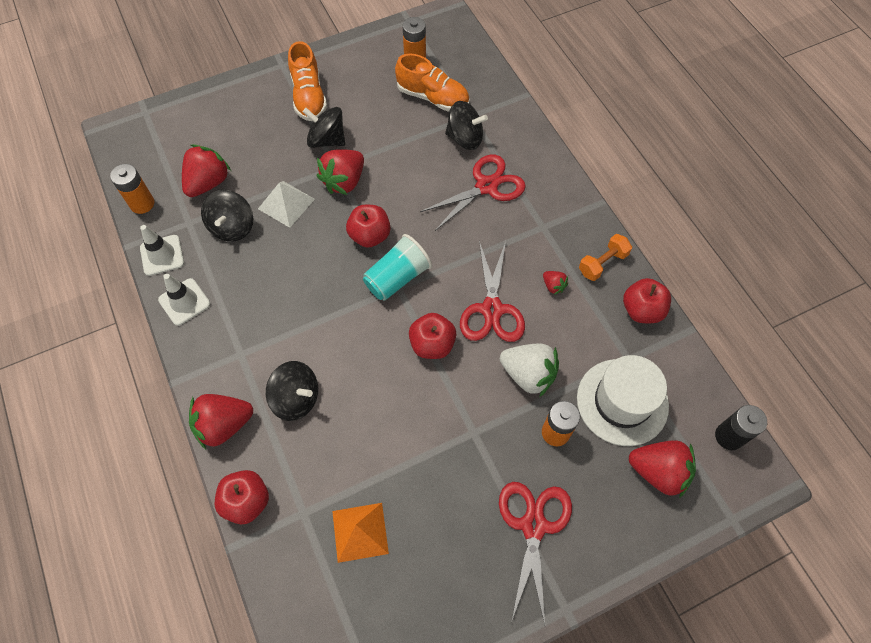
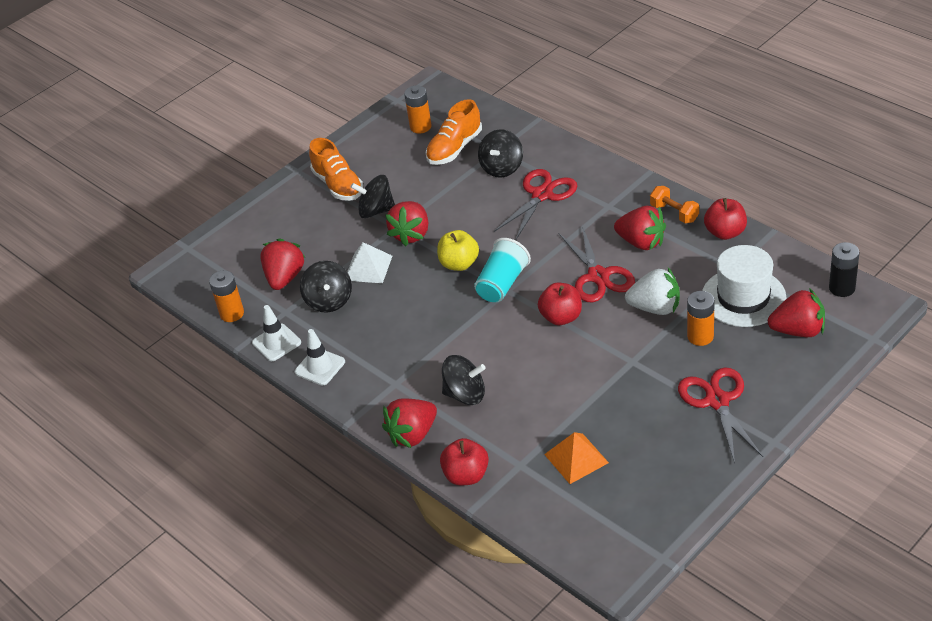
camera: 15 degrees left, 20 degrees down
(370, 236) = (459, 264): red apple -> yellow apple
(433, 97) = (454, 148): orange shoe -> orange shoe turned 120 degrees clockwise
(465, 138) = (502, 168): black spinning top -> black spinning top turned 120 degrees clockwise
(553, 286) = (641, 242): red strawberry -> red strawberry, size x2.06
(602, 263) = (674, 213): orange dumbbell -> orange dumbbell turned 75 degrees counterclockwise

